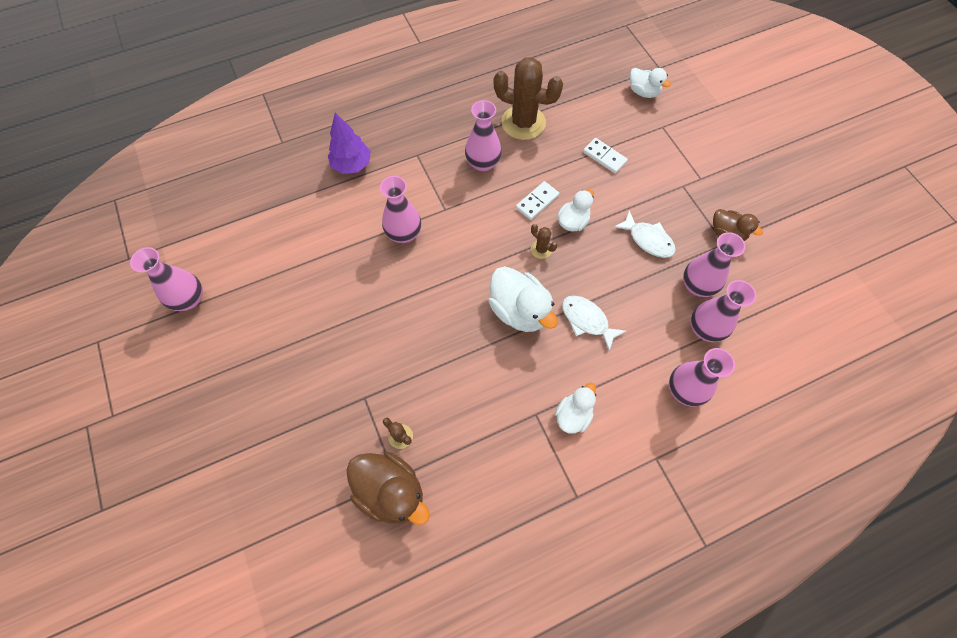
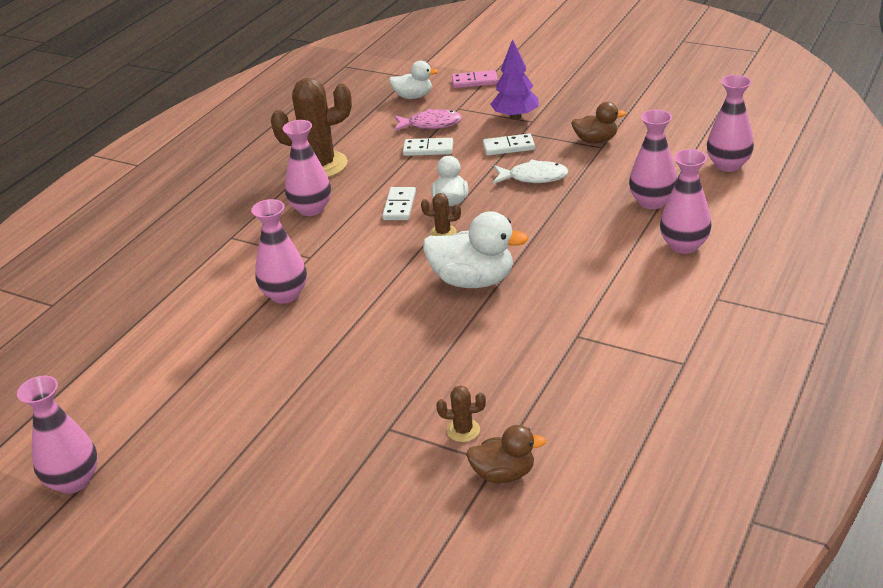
camera: 35 degrees left, 30 degrees down
(352, 165) = (163, 279): purple tree -> purple tree (515, 117)
(391, 491) = (503, 474): brown duck -> brown duck, size x0.61
(573, 415) = (611, 315): white duck -> none
(587, 320) = (545, 252): white fish -> none
(629, 131) = (431, 124): none -> pink fish
(659, 194) = (508, 147): none -> white domino
(697, 285) = (612, 181): pink vase -> pink vase (728, 165)
(700, 105) = (474, 81): none -> pink domino

